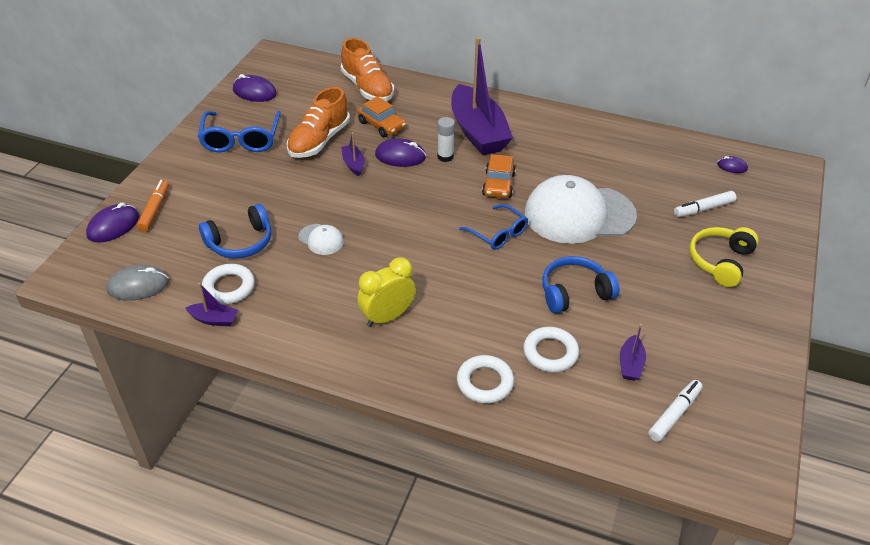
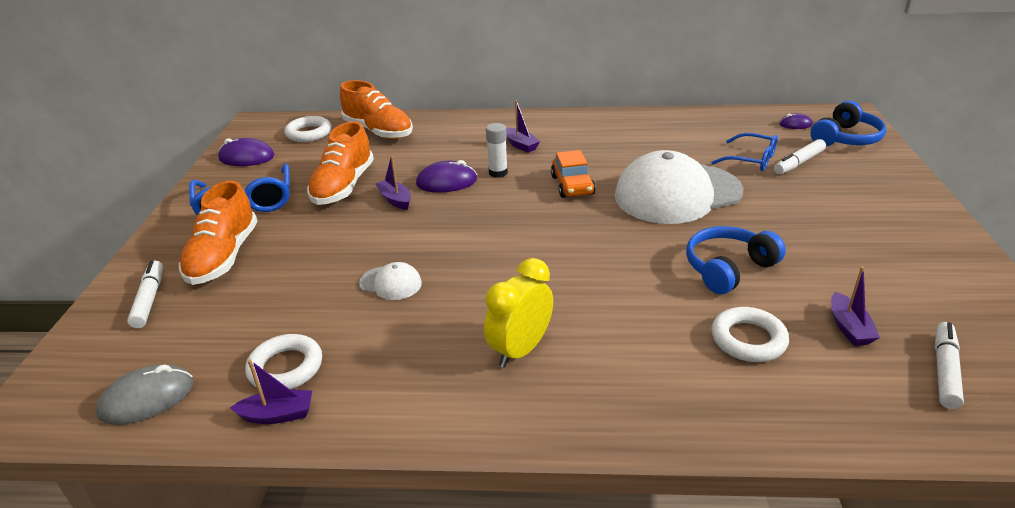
camera: 15 degrees left, 10 degrees down
(113, 226) = (92, 332): purple mouse -> none
(155, 209) = (149, 299): orange marker -> white marker
(212, 186) = (224, 257): none -> orange shoe
(240, 242) = (283, 310): blue headphones -> blue headphones (845, 138)
(381, 125) = (410, 159): orange car -> none
(478, 132) = (521, 145): purple boat -> purple boat, size x0.41
(485, 382) = (693, 397): white ring -> white ring (309, 133)
(498, 234) = (602, 230): blue glasses -> blue glasses (751, 160)
(720, 261) = (855, 204): yellow headphones -> none

